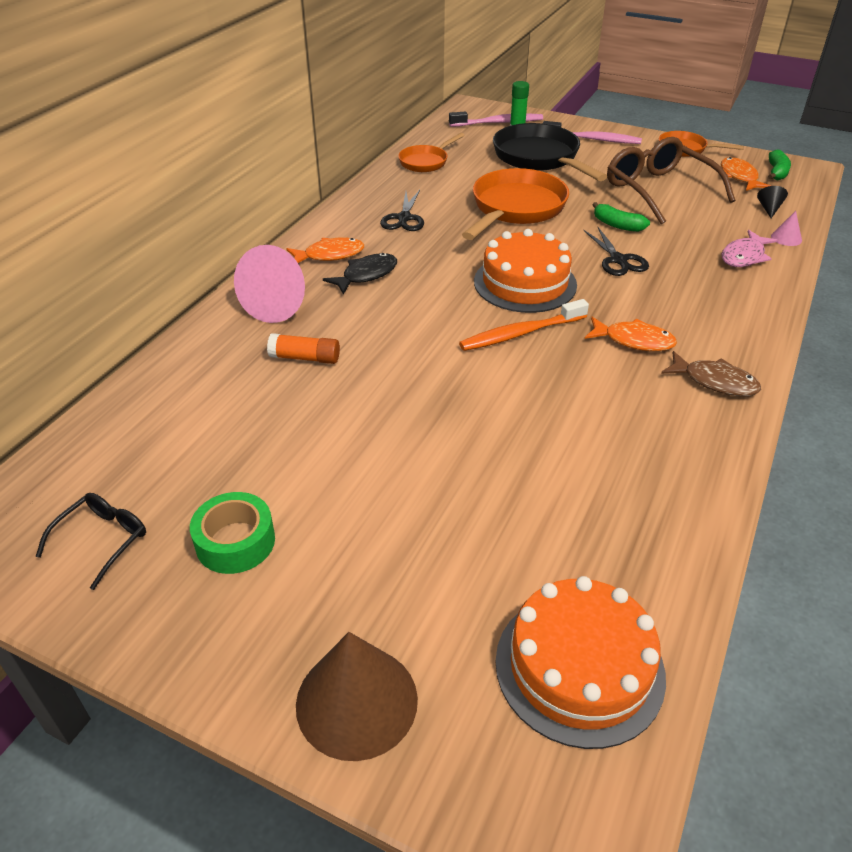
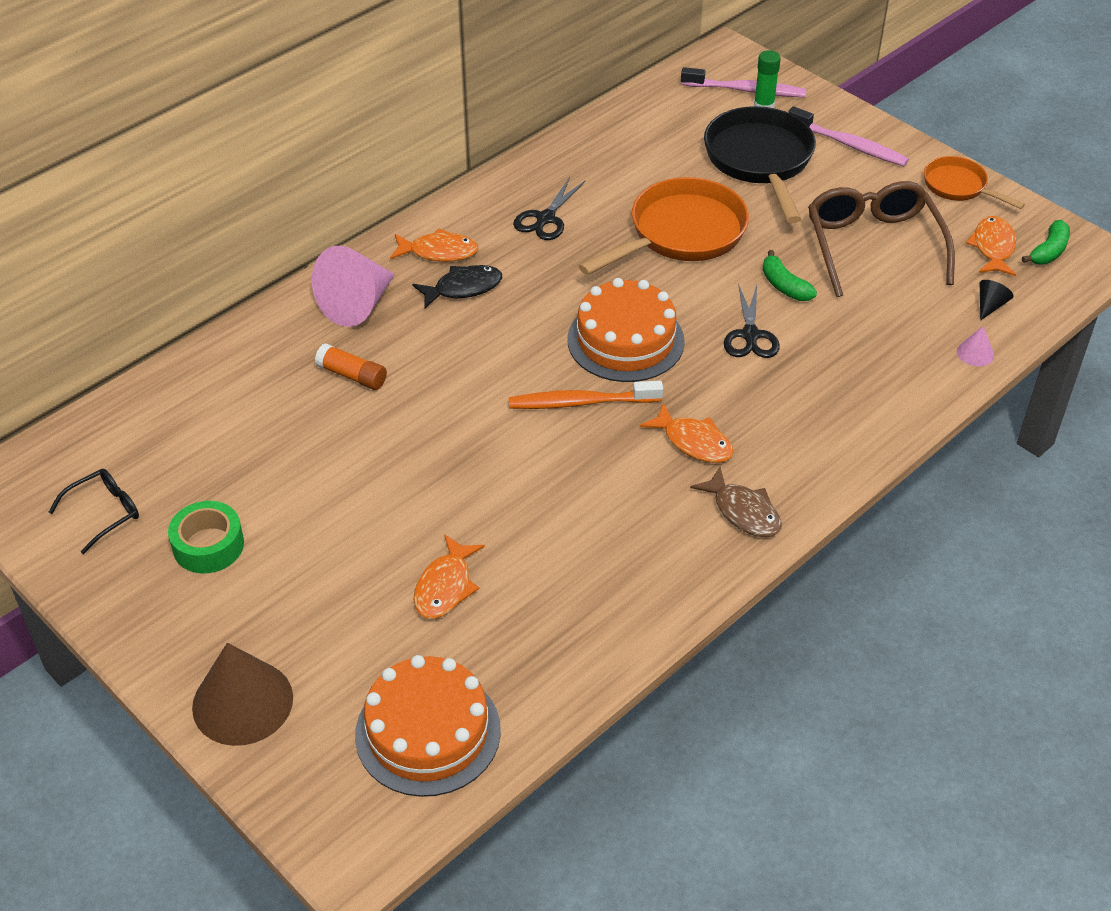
camera: 20 degrees right, 5 degrees up
(426, 162) = (618, 137): orange pan -> none
(502, 514) = (445, 586): none -> orange fish
(744, 256) = (902, 366): pink fish -> none

